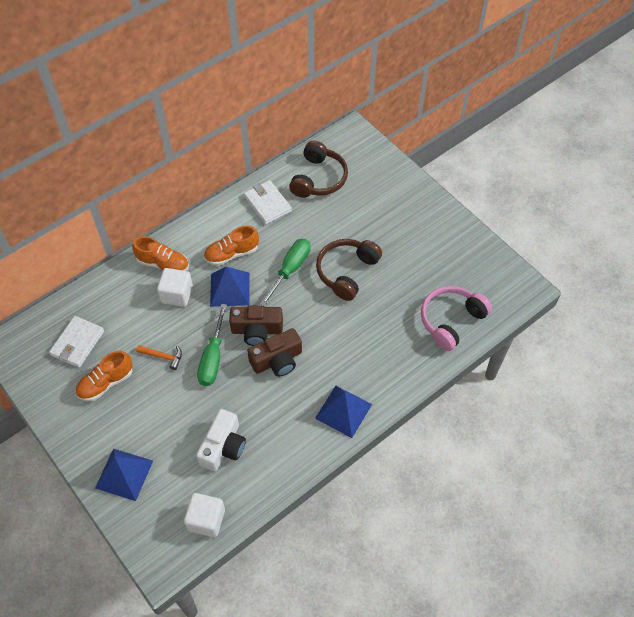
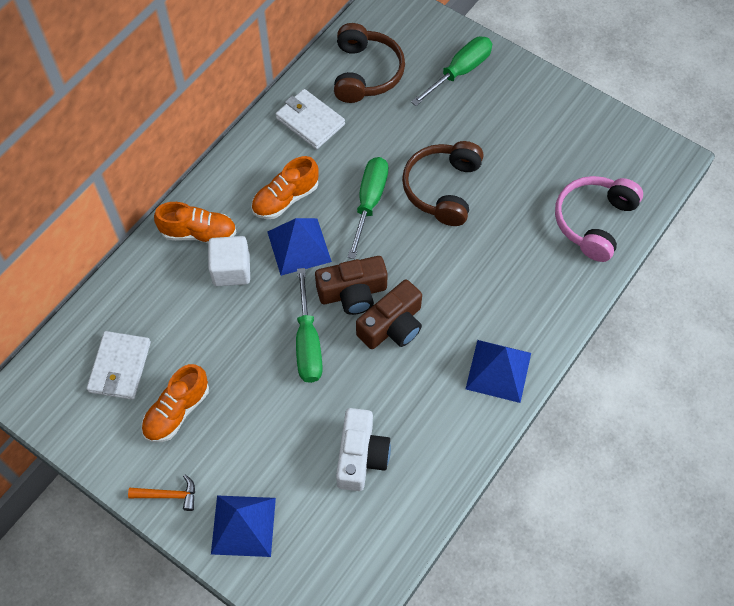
camera: 15 degrees left, 5 degrees up
(163, 356) = (241, 357): orange hammer -> orange hammer (168, 495)
(206, 520) = (371, 556): white cube -> none
(388, 192) = (460, 71): none -> green screwdriver

